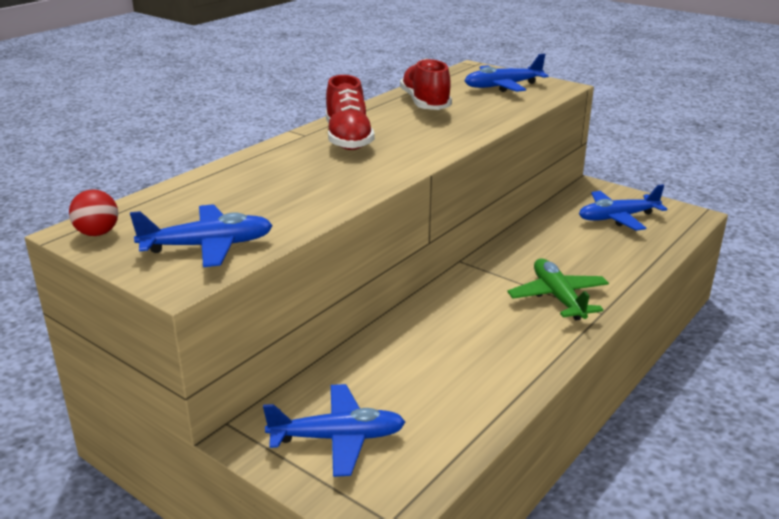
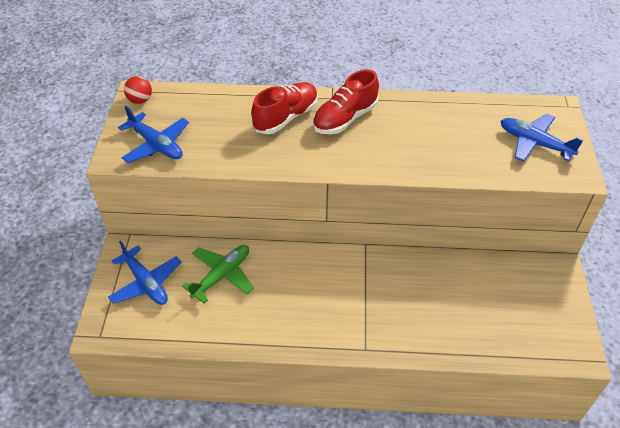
camera: 55 degrees right, 20 degrees up
(425, 103) = (448, 121): red shoe -> red shoe (286, 117)
(558, 297) = (363, 317): green plane -> green plane (222, 275)
(617, 218) = (519, 305): blue plane -> none

